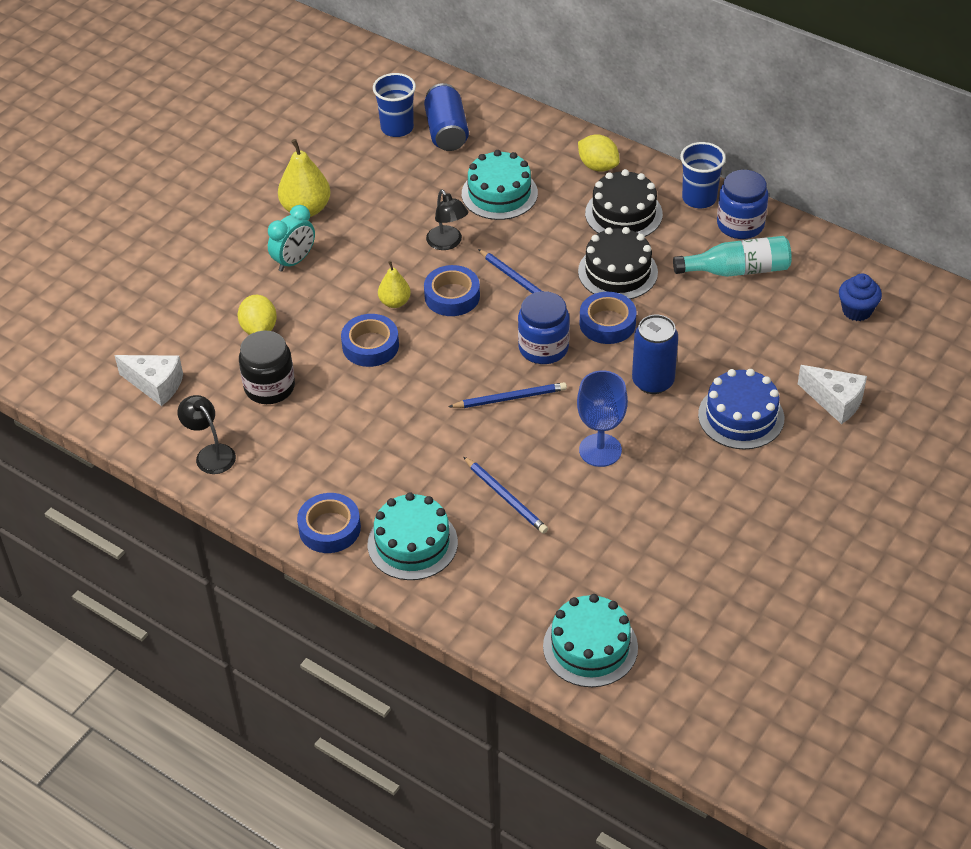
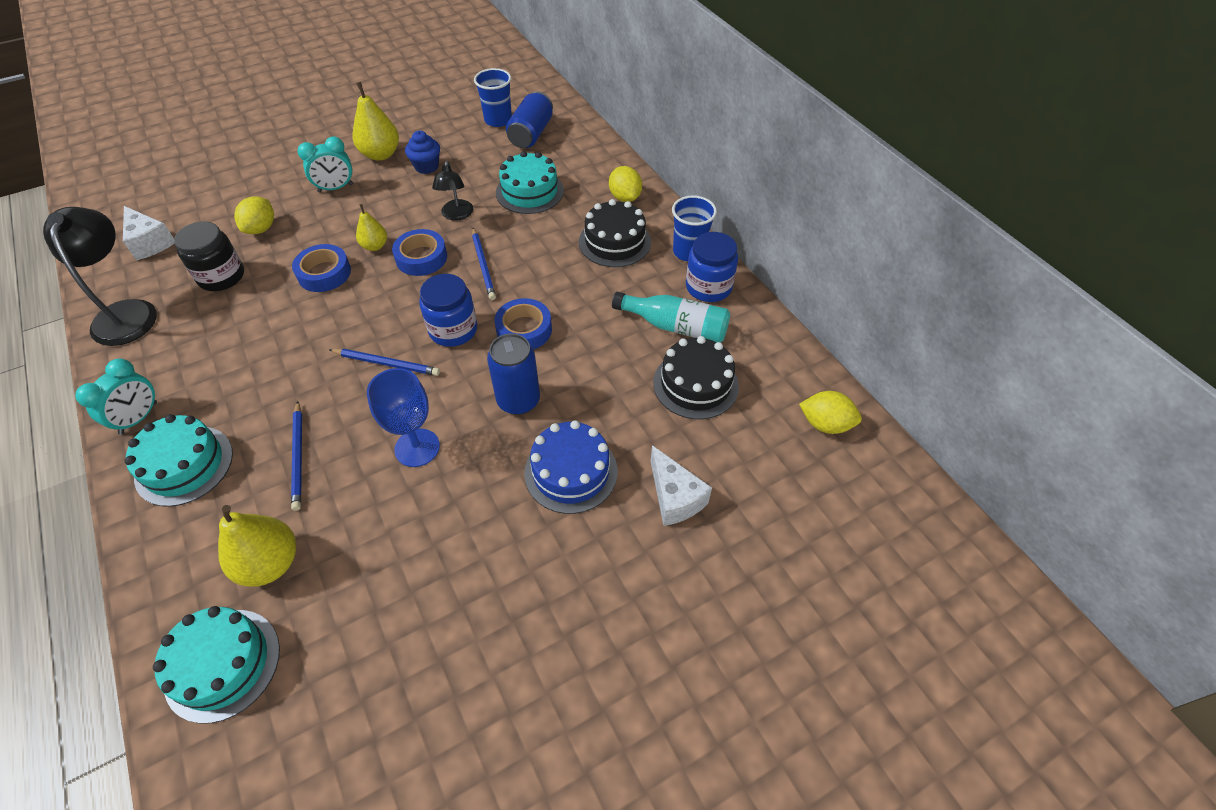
camera: 25 degrees right, 5 degrees up
(210, 454) = (126, 312): black lamp -> black lamp, size x1.71
(329, 528) = (139, 418): blue tape -> turquoise clock
(560, 575) = (270, 563): none -> yellow pear
(617, 272) = (570, 288): black cake -> black cake (695, 384)
(857, 310) = (762, 410): blue cupcake -> blue cupcake (426, 166)
(912, 302) = (825, 424): none -> yellow lemon

